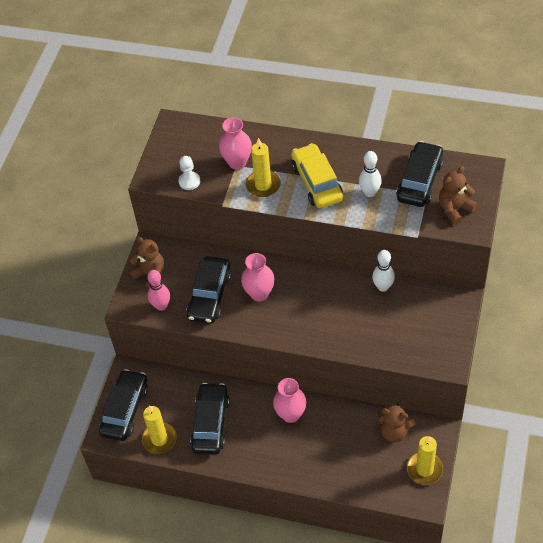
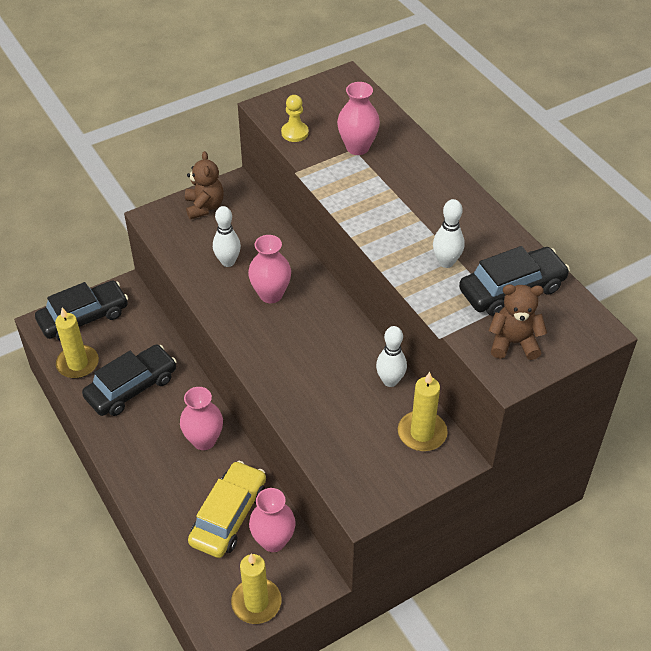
camera: 40 degrees right, 5 degrees down
(161, 306) = (179, 238): pink bowling pin -> none
(189, 181) = (295, 133): white pawn -> yellow pawn
(210, 295) = (228, 262): black car -> white bowling pin
(263, 185) = (354, 182): yellow candle -> yellow candle (422, 433)
(317, 182) = (407, 216): yellow car -> yellow car (229, 516)
(394, 431) = (273, 541): brown teddy bear -> pink vase

